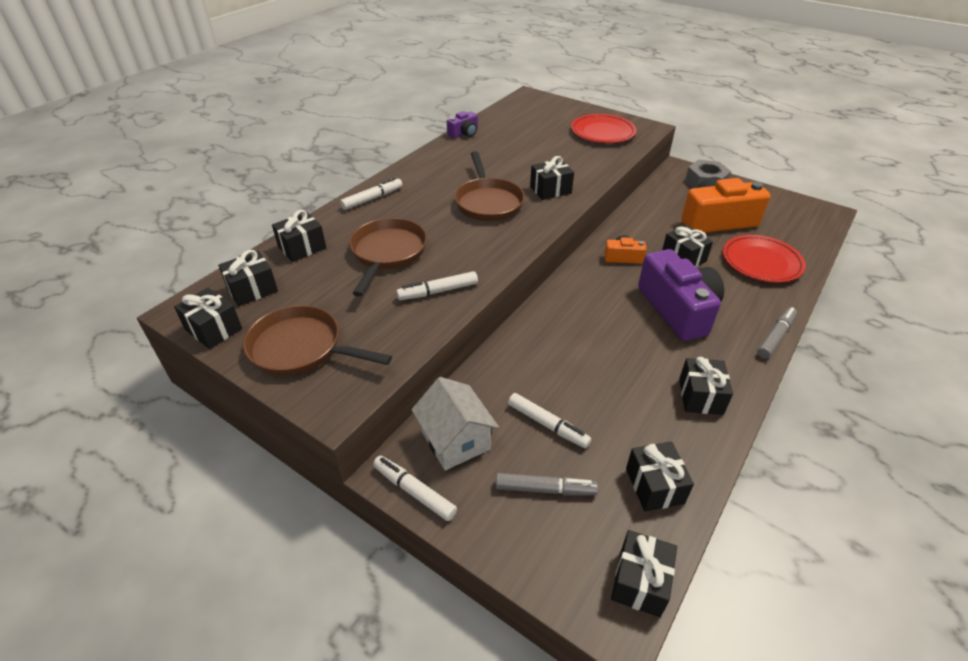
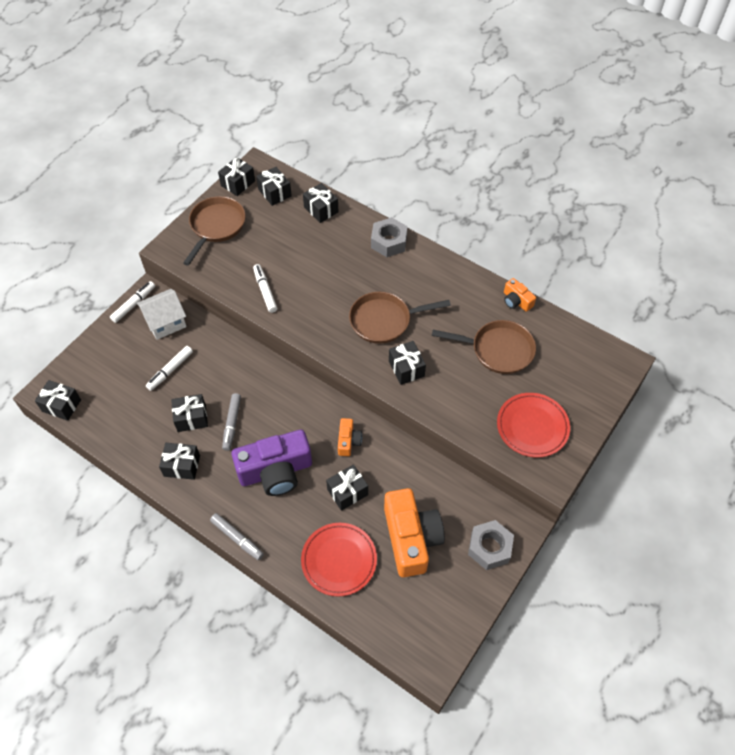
camera: 90 degrees right, 15 degrees up
(372, 199) = (388, 242): white marker -> grey nut
(387, 253) = (312, 259): brown pan -> brown pan (498, 350)
(464, 133) = (516, 301): purple camera -> orange camera
(545, 489) = (124, 366): grey marker -> grey marker (232, 424)
(654, 486) = (116, 423): black gift -> black gift (191, 418)

